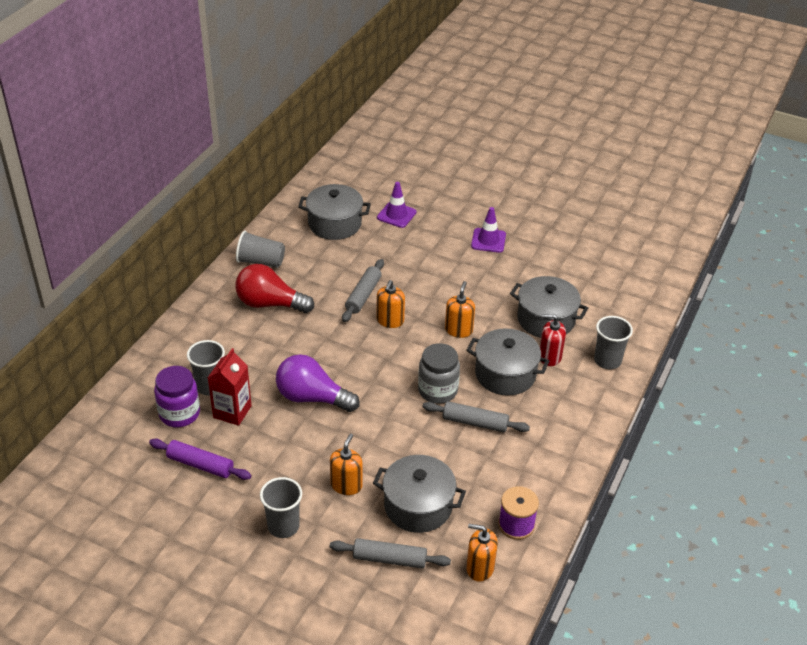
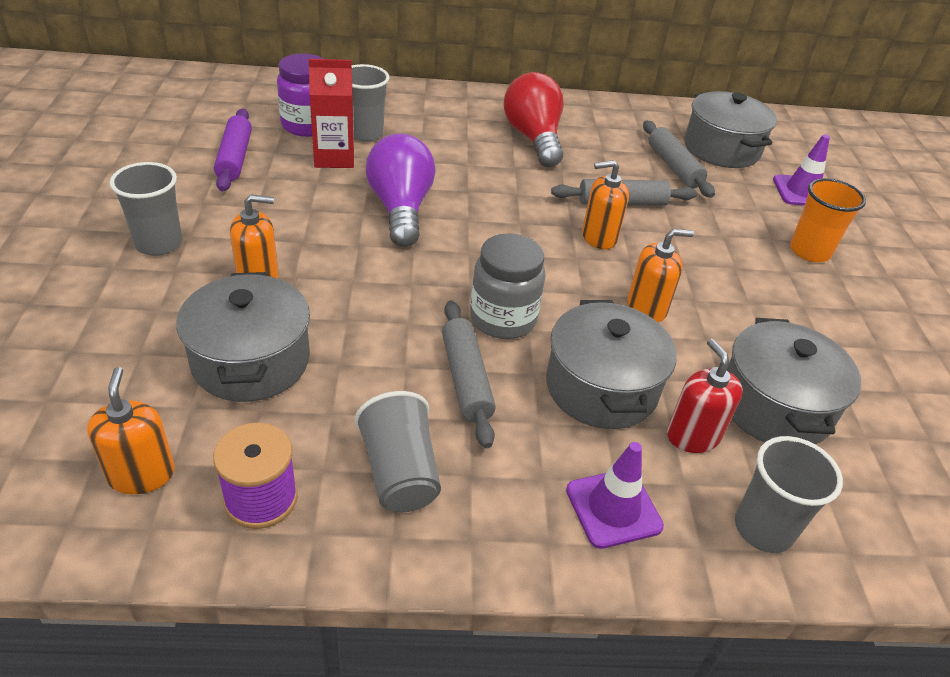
camera: 60 degrees right, 0 degrees up
(260, 261) = (595, 116): grey cup -> grey cup (399, 472)
(389, 559) = (129, 359): grey rolling pin -> grey rolling pin (674, 167)
(448, 243) = (809, 251): none -> orange cup
(488, 240) = (866, 290): purple traffic cone -> purple traffic cone (613, 508)

